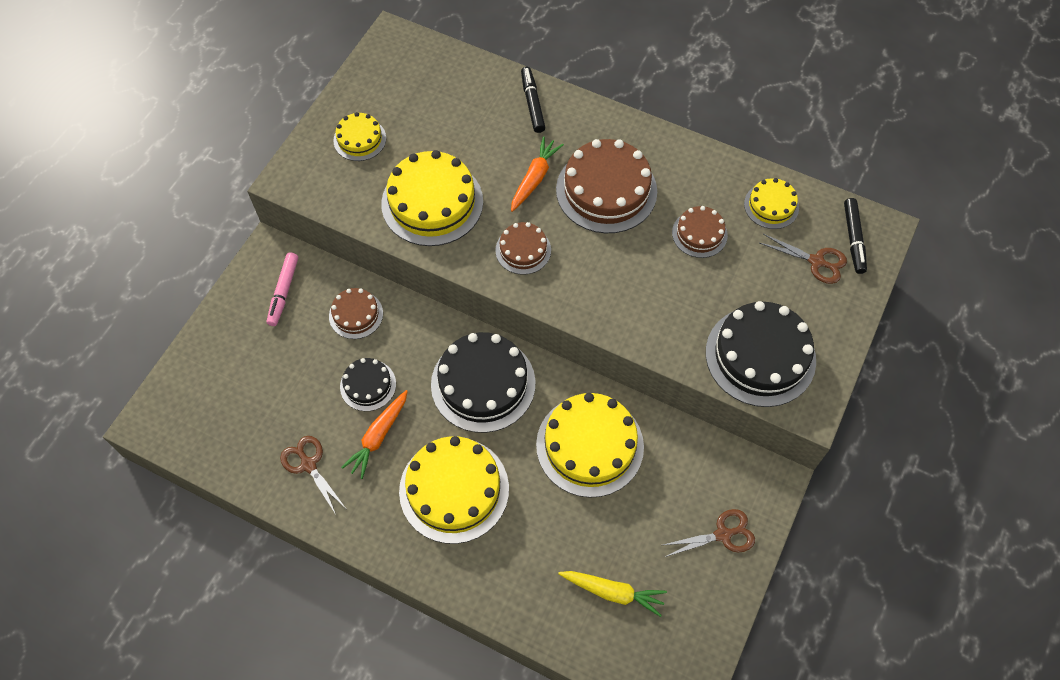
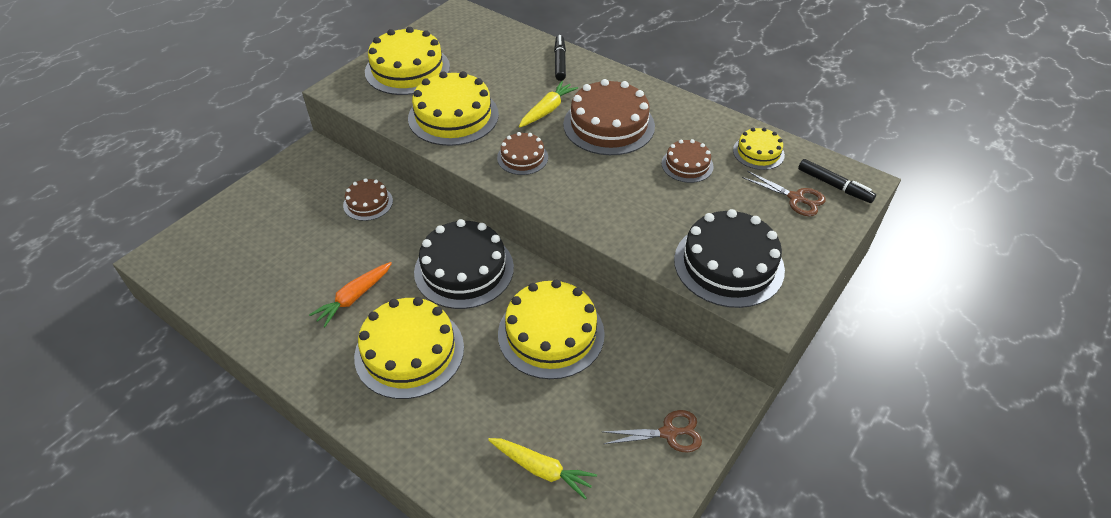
camera: 10 degrees right, 15 degrees down
(283, 292) = (312, 179): pink marker -> none
(308, 464) = (282, 311): brown scissors -> none
(359, 139) = (407, 69): yellow cake -> yellow cake, size x1.87
(368, 385) = (359, 256): black cake -> none
(534, 178) = (547, 110): orange carrot -> yellow carrot
(853, 239) = (834, 185): black marker -> black marker turned 60 degrees counterclockwise

